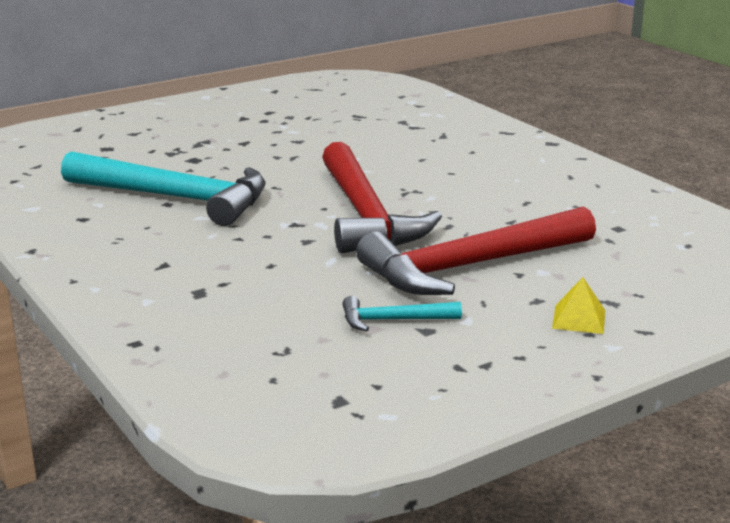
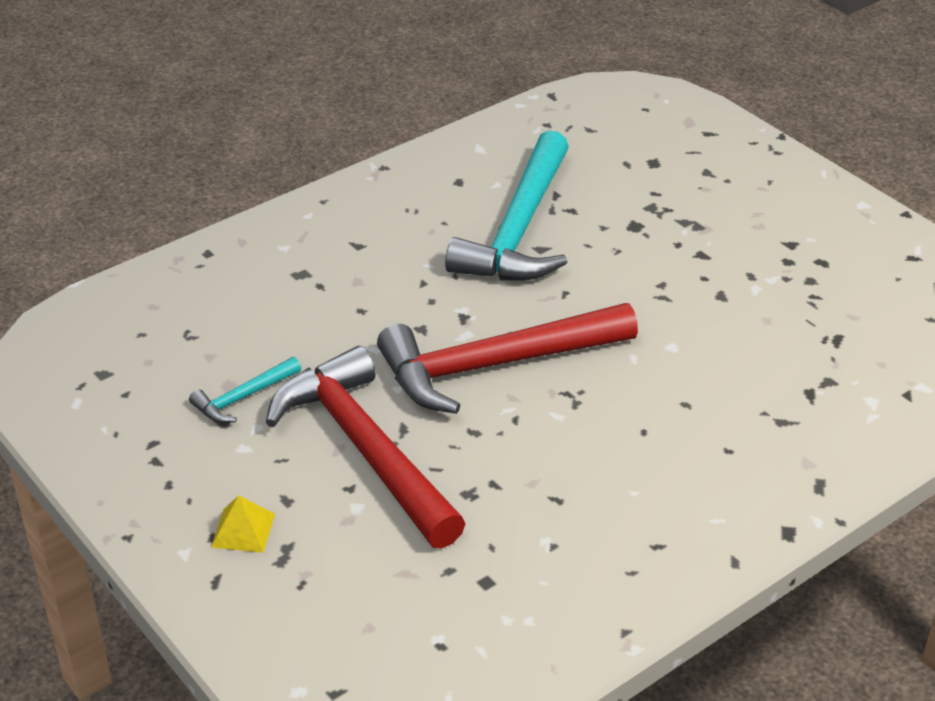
camera: 85 degrees right, 15 degrees up
(393, 320) = (243, 398): turquoise hammer -> turquoise hammer turned 120 degrees counterclockwise

